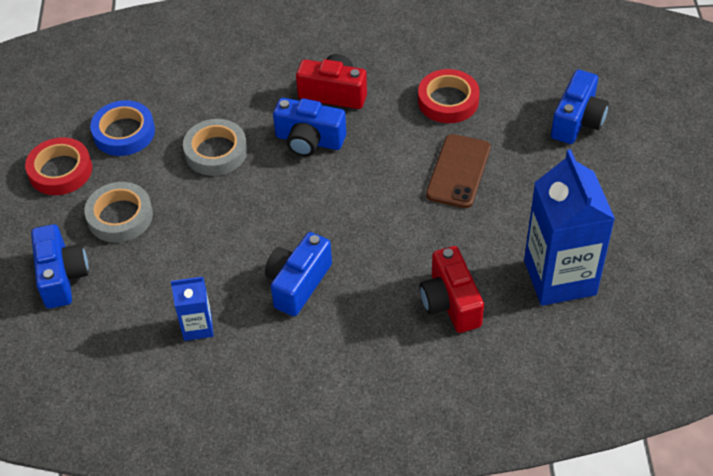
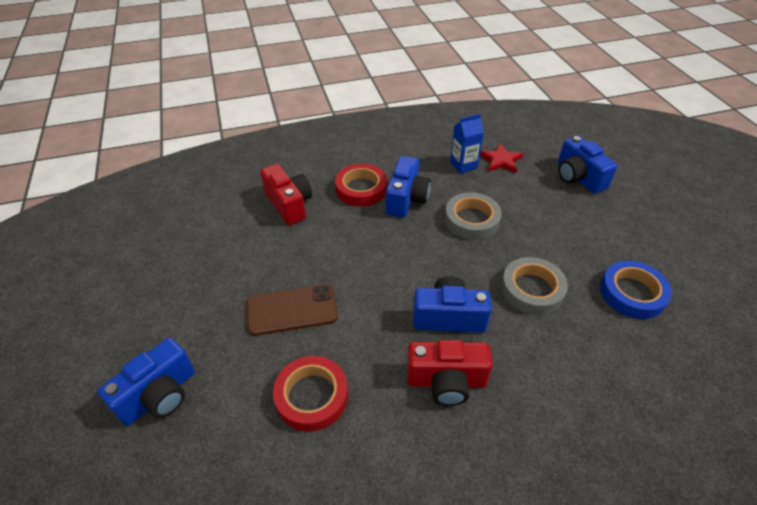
camera: 165 degrees right, 5 degrees down
(60, 171) = (654, 248): red tape -> red tape (361, 189)
(120, 216) = (572, 221): grey tape -> grey tape (471, 220)
(142, 325) = (500, 160): none -> red star
(458, 171) = (292, 310): brown phone -> brown phone turned 75 degrees clockwise
(559, 277) = (202, 234): blue carton -> none
(577, 121) = (159, 395): blue camera -> blue camera turned 150 degrees counterclockwise

